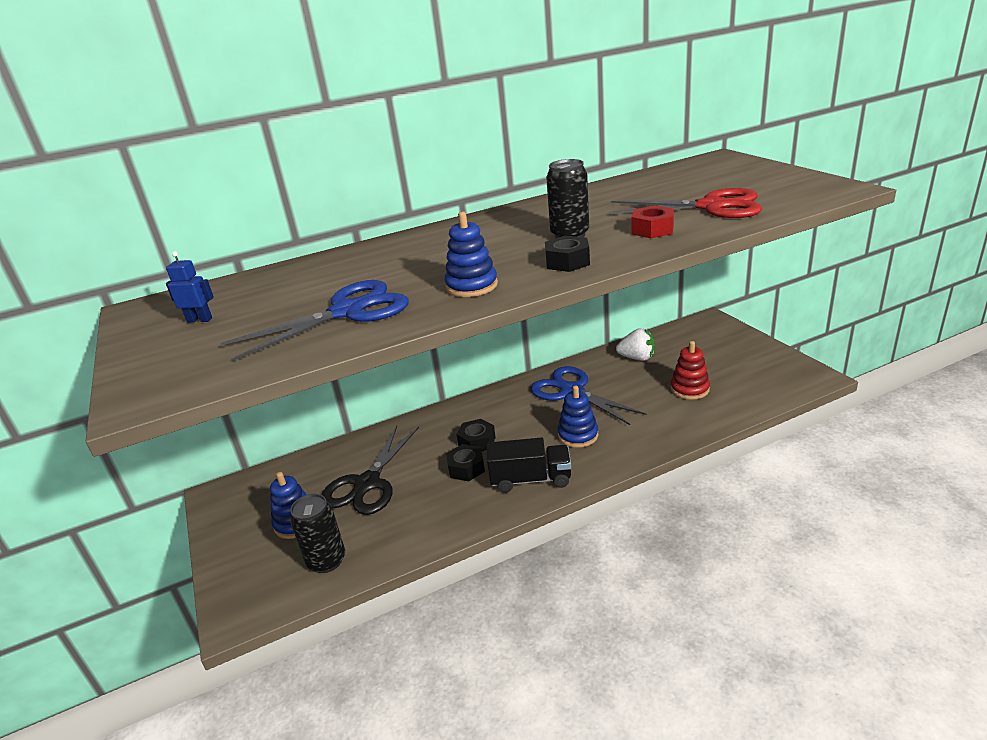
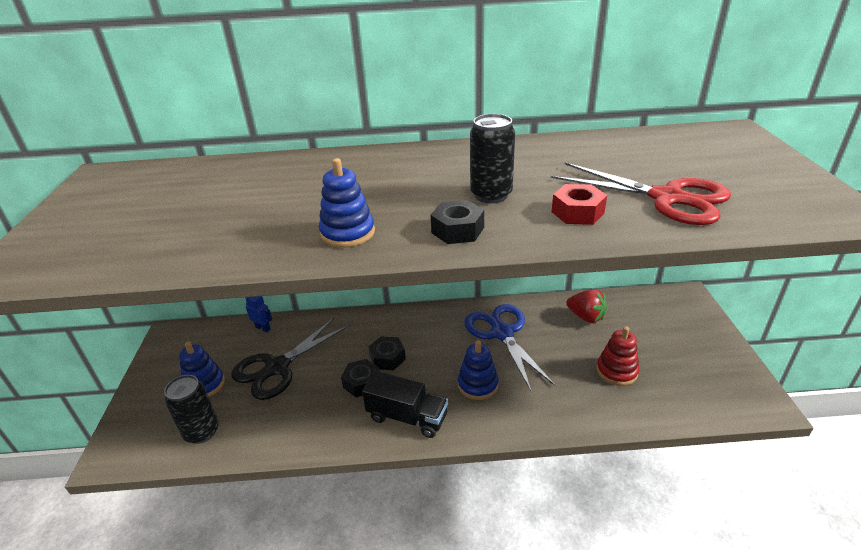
camera: 20 degrees right, 5 degrees up
(200, 320) = (122, 200): blue robot -> blue robot (263, 328)
(348, 312) = (226, 230): blue scissors -> none
(637, 358) = (586, 317): white strawberry -> red strawberry

